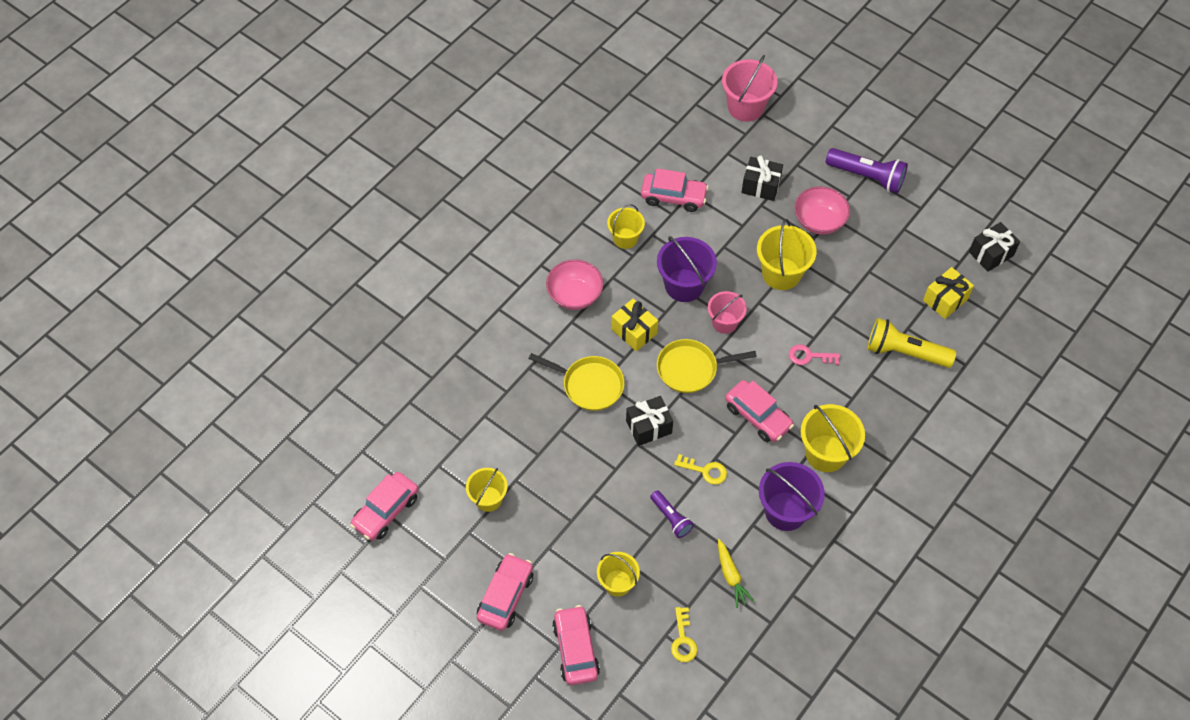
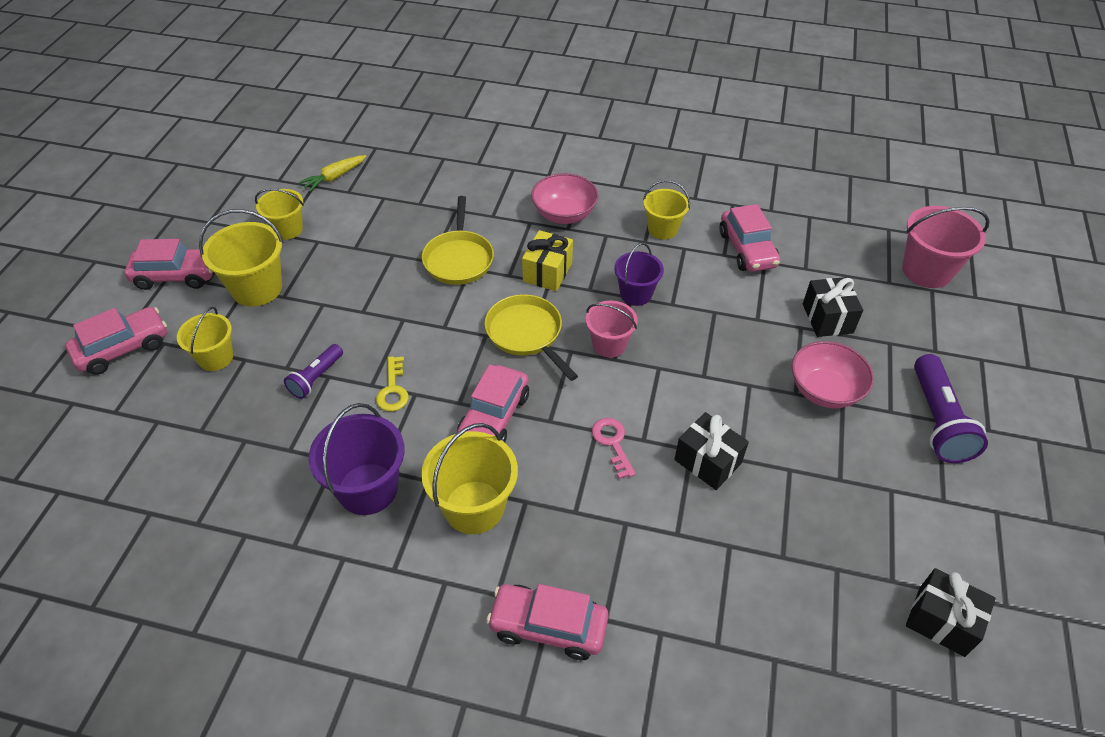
camera: 65 degrees right, 10 degrees down
(386, 511) = (249, 170): pink car -> pink car (548, 626)
(648, 427) = (429, 322): black gift -> black gift (707, 461)
(683, 639) = (154, 439): yellow key -> none
(684, 285) = (636, 294): purple bucket -> purple bucket, size x0.65
(731, 576) = (254, 460): yellow carrot -> yellow carrot (335, 177)
(781, 273) = (716, 377): yellow bucket -> yellow bucket (257, 288)
(904, 352) = (687, 554): yellow flashlight -> none
(945, 300) = (811, 580): yellow gift -> none

